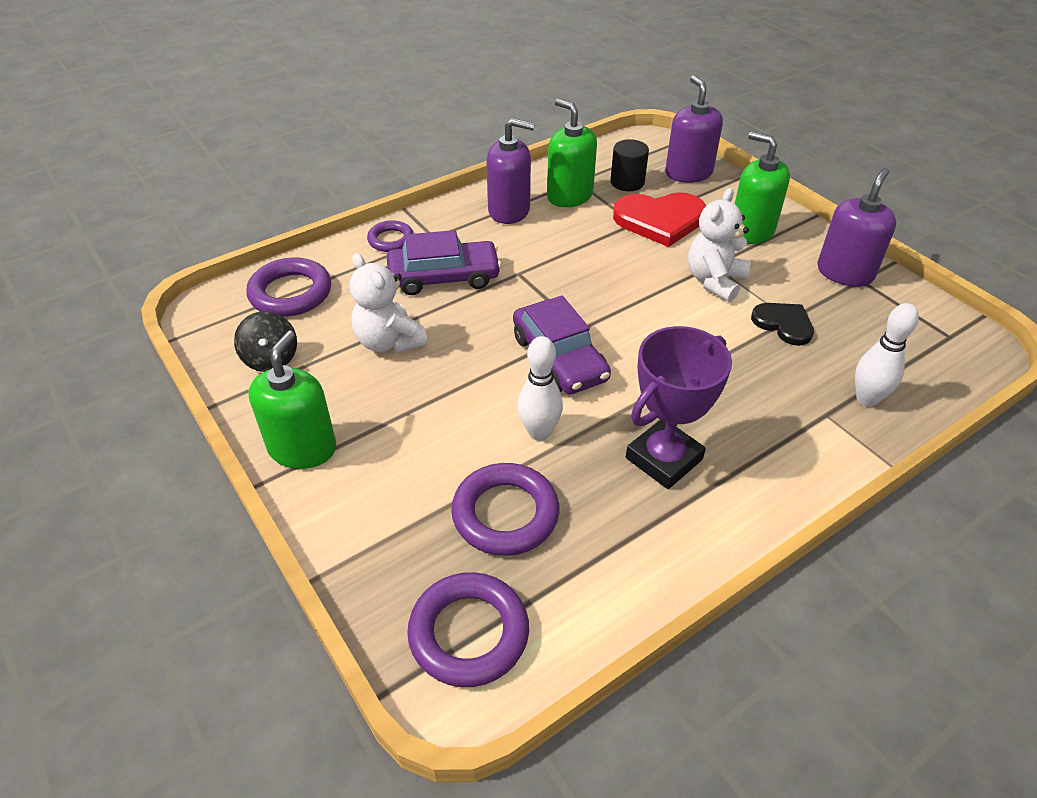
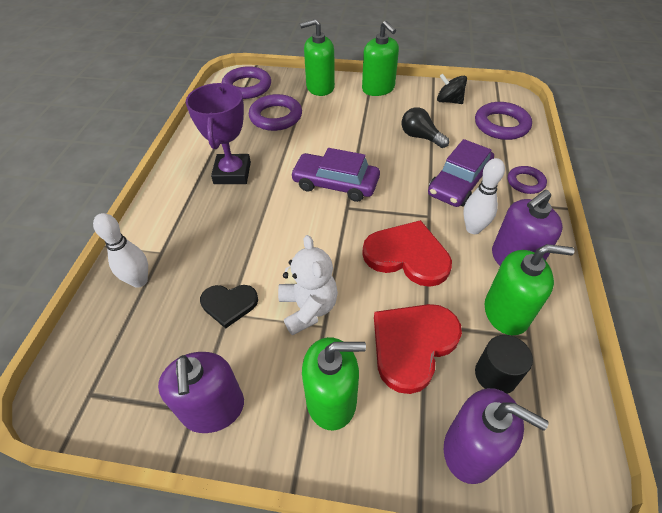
camera: 135 degrees right, 5 degrees up
(366, 522) = (320, 87): none -> green soap dispenser
(389, 341) = (420, 137): white teddy bear -> black light bulb
(539, 432) = (300, 148): white bowling pin -> white bowling pin (473, 228)
(585, 261) = (407, 255): none -> red heart

